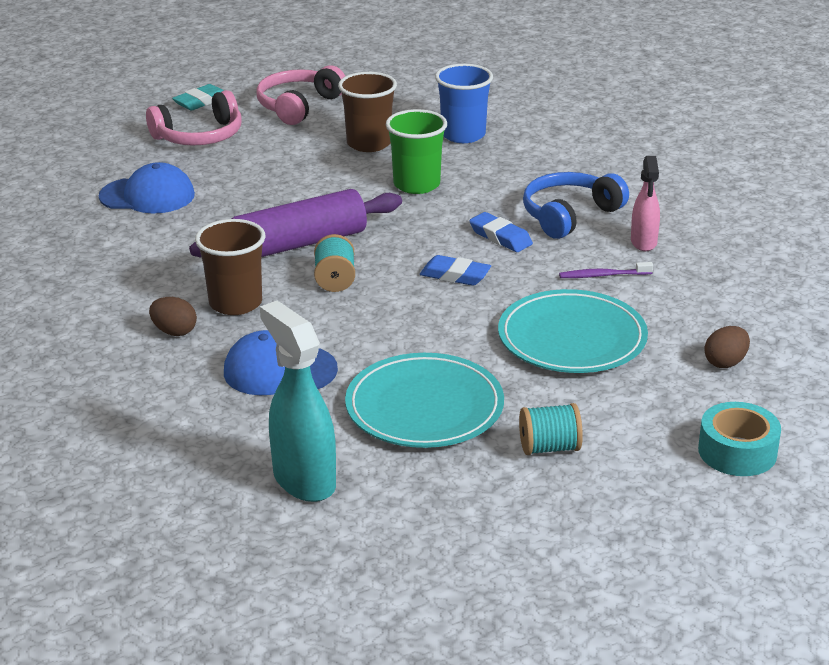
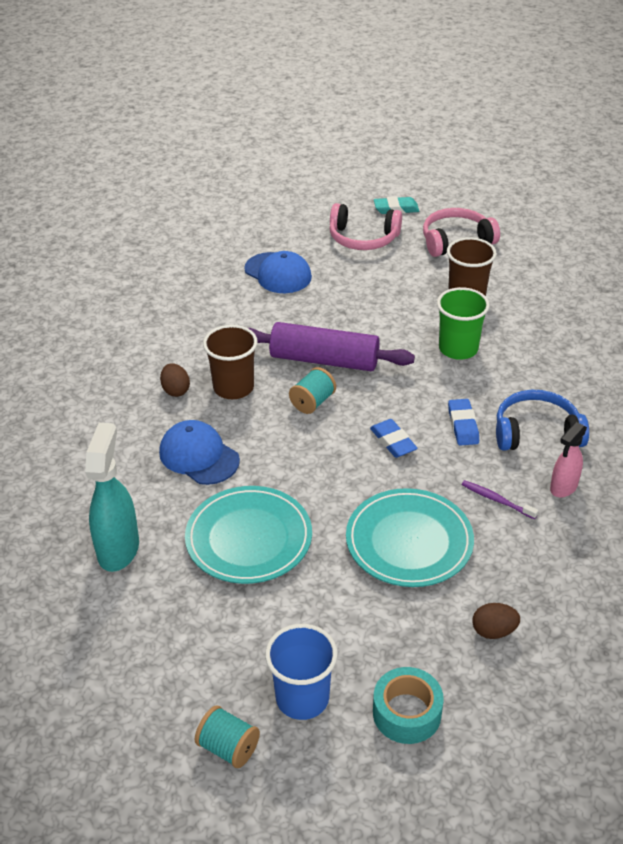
camera: 40 degrees right, 10 degrees up
(463, 135) = (543, 320): blue cup -> blue cup (302, 698)
(549, 448) = (286, 622): turquoise spool -> turquoise spool (228, 747)

